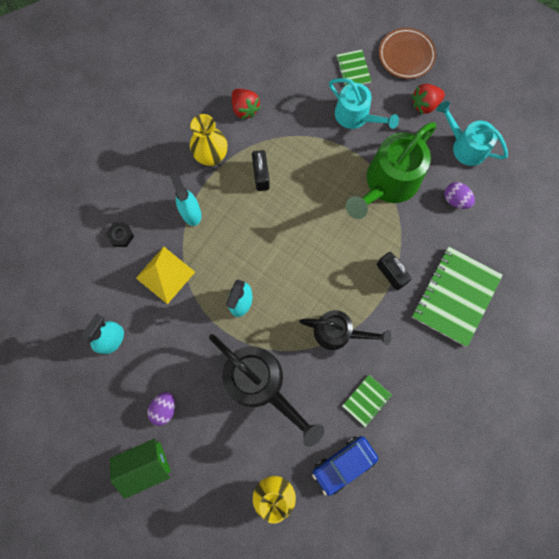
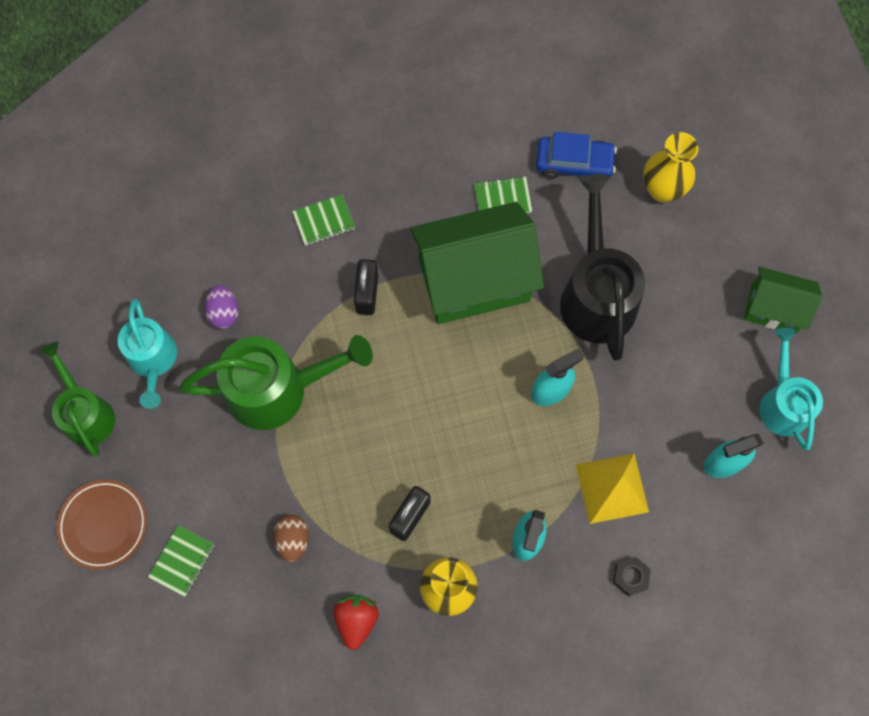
camera: 140 degrees left, 5 degrees down
(164, 408) = (715, 347): purple egg -> none
(309, 119) = (293, 540): none -> brown egg
(338, 332) = (474, 280): black watering can -> green house
(356, 116) = (236, 497): turquoise watering can -> turquoise watering can (782, 402)
(425, 104) = (146, 445): red strawberry -> none
(455, 296) = (324, 221): green notebook -> green notebook, size x0.49
(470, 96) = (86, 413): none -> green watering can

